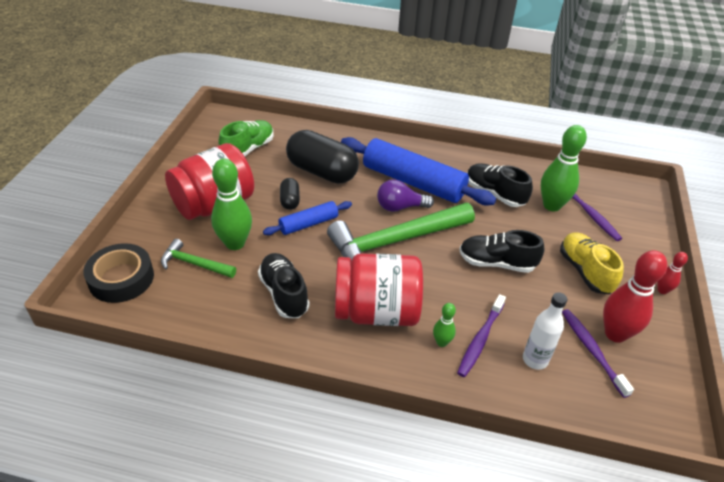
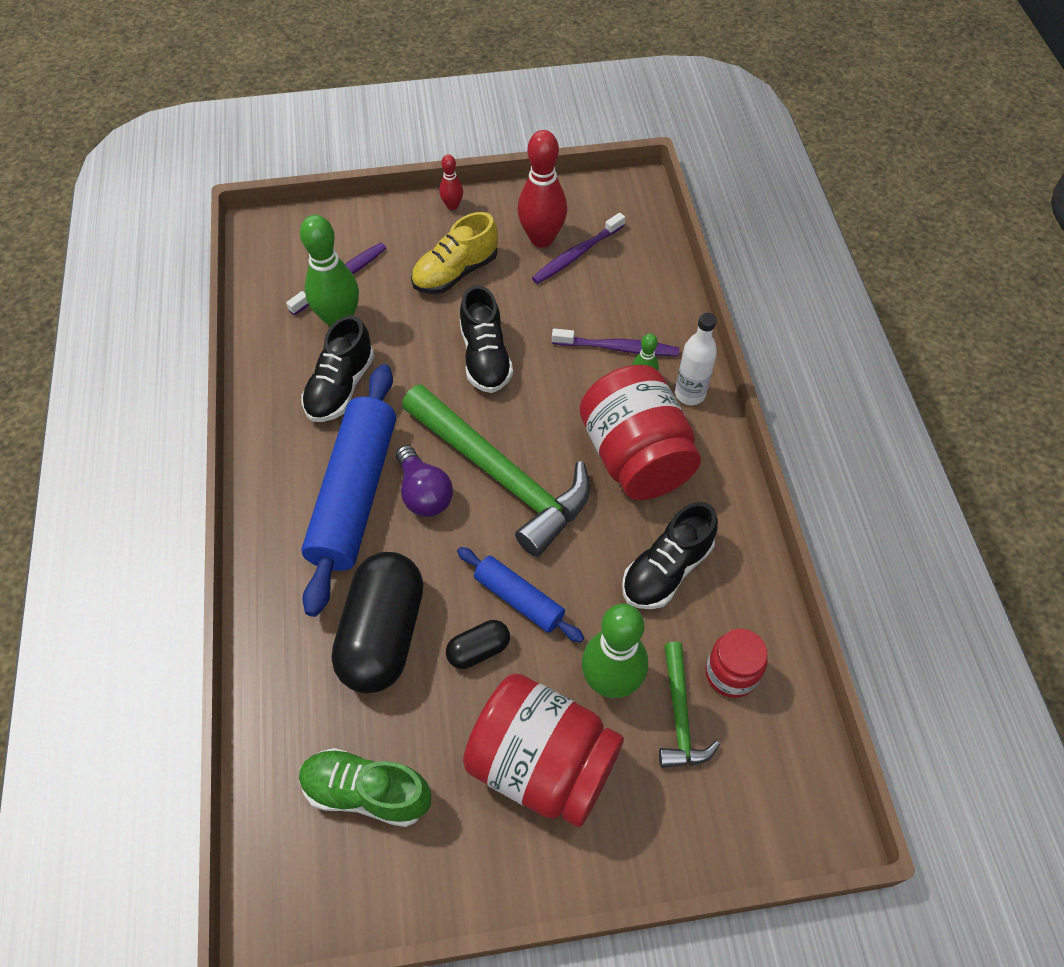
camera: 110 degrees left, 15 degrees up
(121, 278) = (763, 804): black tape -> none
(198, 296) = (731, 673): none -> red jar
(535, 360) = (617, 297): white bottle -> white bottle (690, 394)

